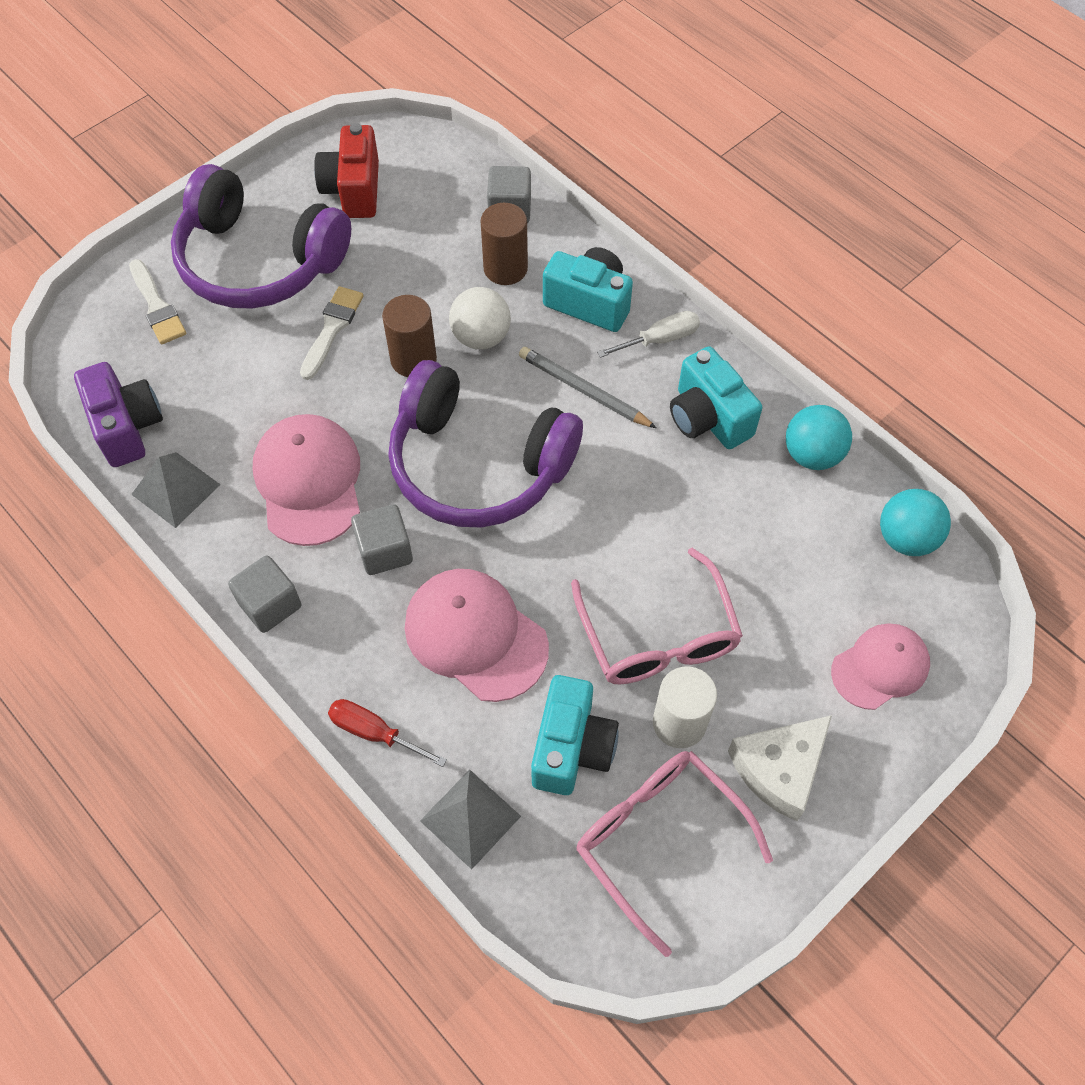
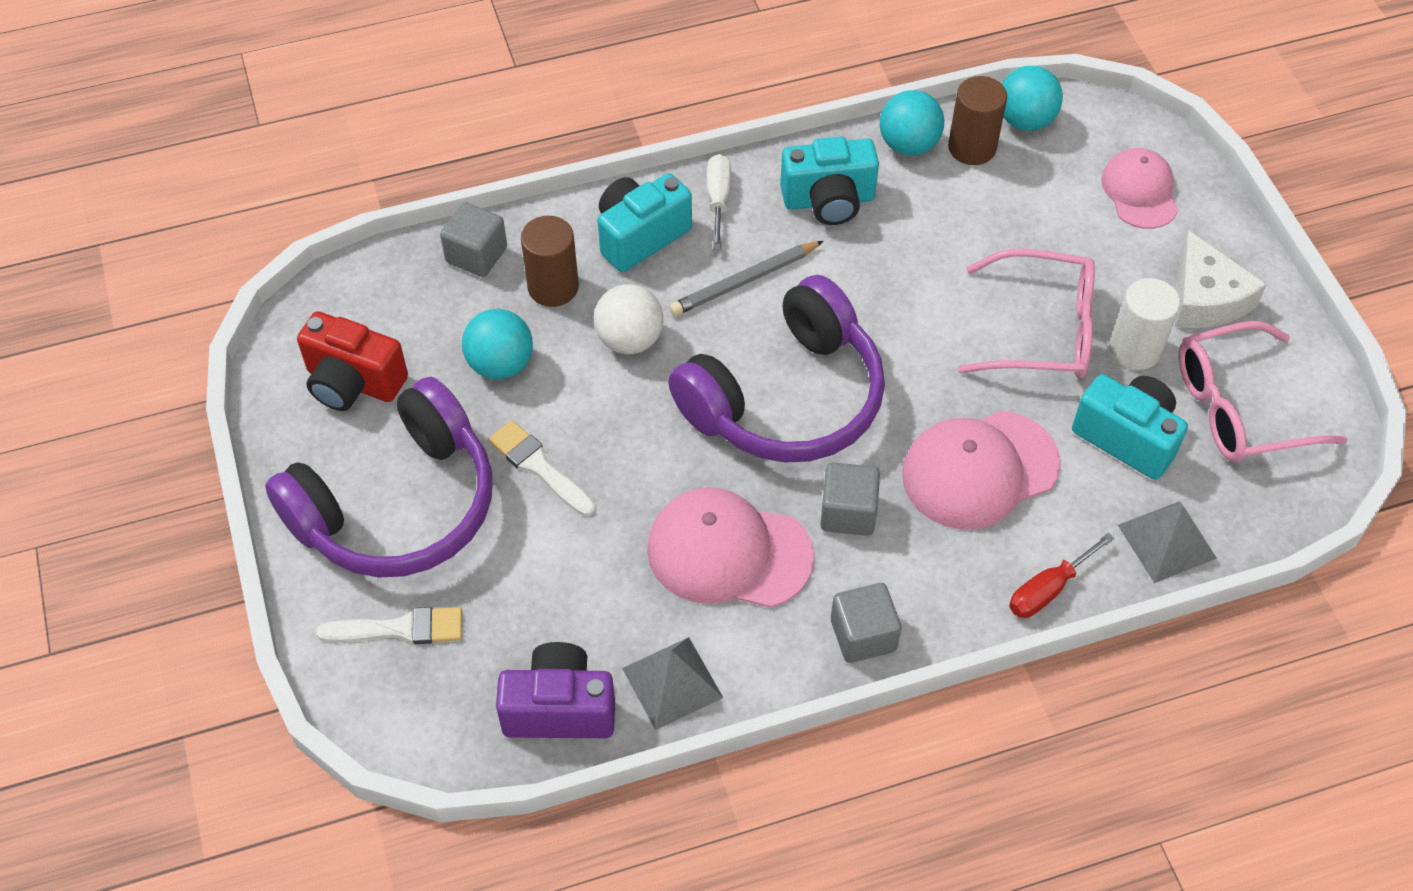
camera: 65 degrees left, 5 degrees down
(413, 359) = (624, 407): brown cylinder -> brown cylinder (972, 148)
(414, 267) = (500, 364): none -> turquoise ball

